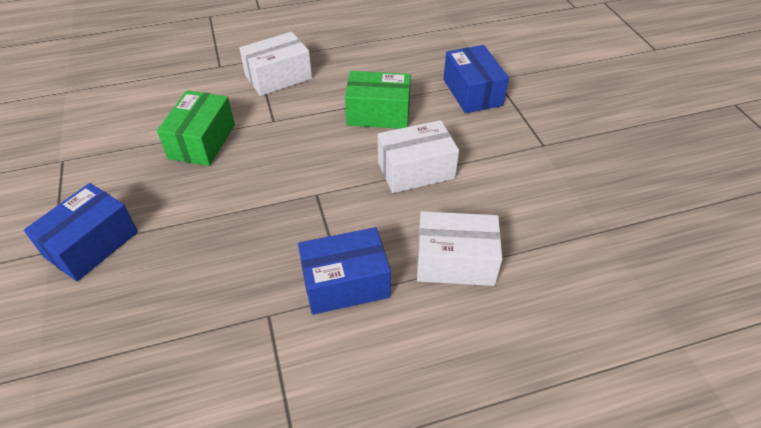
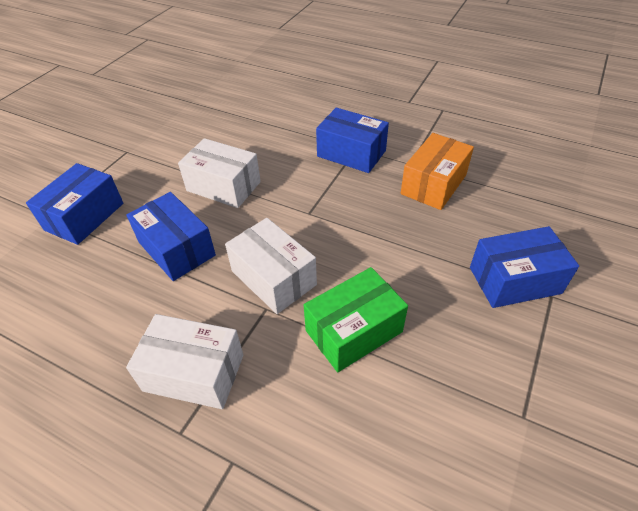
camera: 135 degrees left, 0 degrees up
(222, 301) = (433, 184): none -> orange box
(378, 113) = (176, 249): green box -> blue box
(455, 262) = (280, 130): white box -> white box (273, 278)

